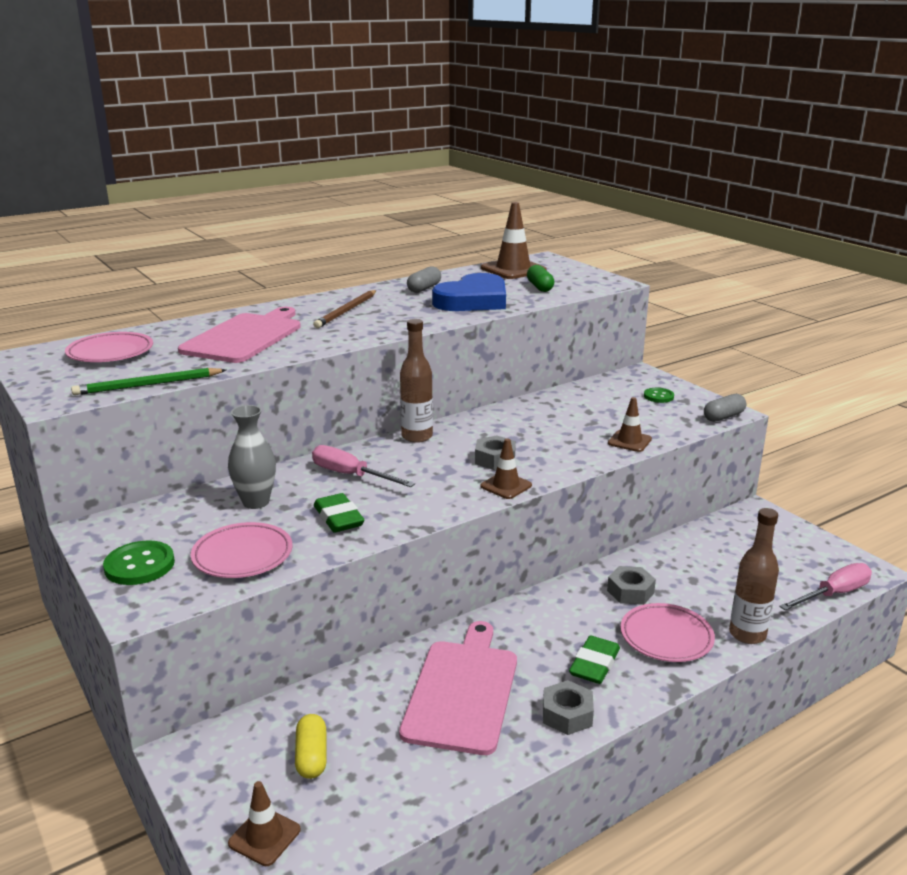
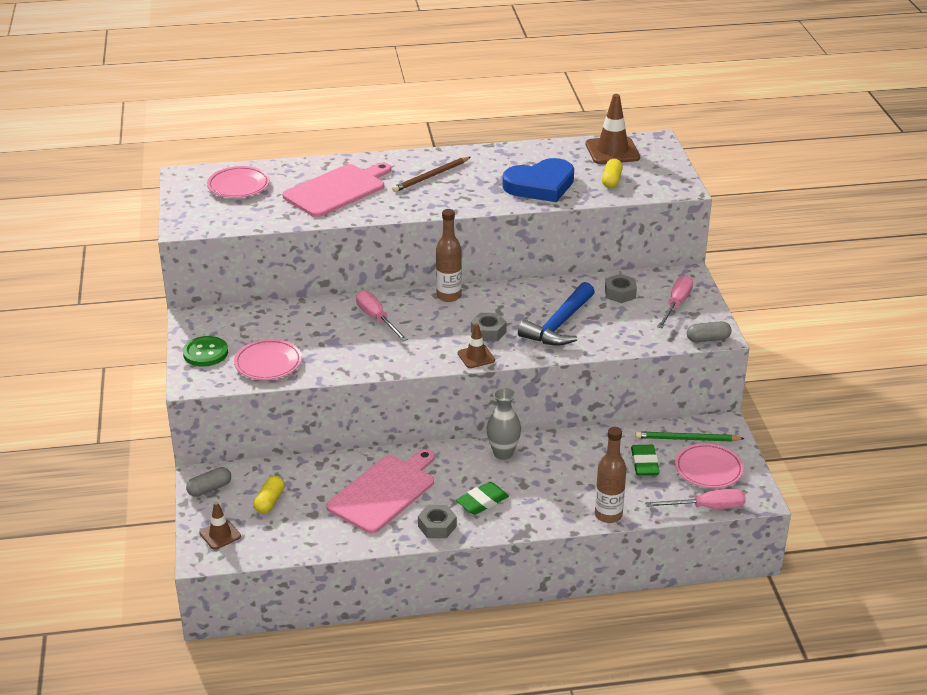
camera: 25 degrees right, 10 degrees up
(148, 385) = (245, 225): green pencil -> green pencil (687, 439)
(256, 502) = (300, 324): grey vase -> grey vase (503, 453)
(338, 518) = (344, 352): green eraser -> green eraser (644, 463)
(424, 288) = (514, 161): grey capsule -> grey capsule (209, 489)
(539, 287) = (611, 180): green capsule -> yellow capsule
(564, 437) = (559, 325): none -> blue hammer
(629, 441) = (605, 342): brown traffic cone -> none
(630, 591) = (555, 460): grey nut -> grey nut (620, 293)
(658, 396) = (676, 304): green button -> pink screwdriver
(666, 637) = (548, 499): pink plate -> pink plate (708, 469)

